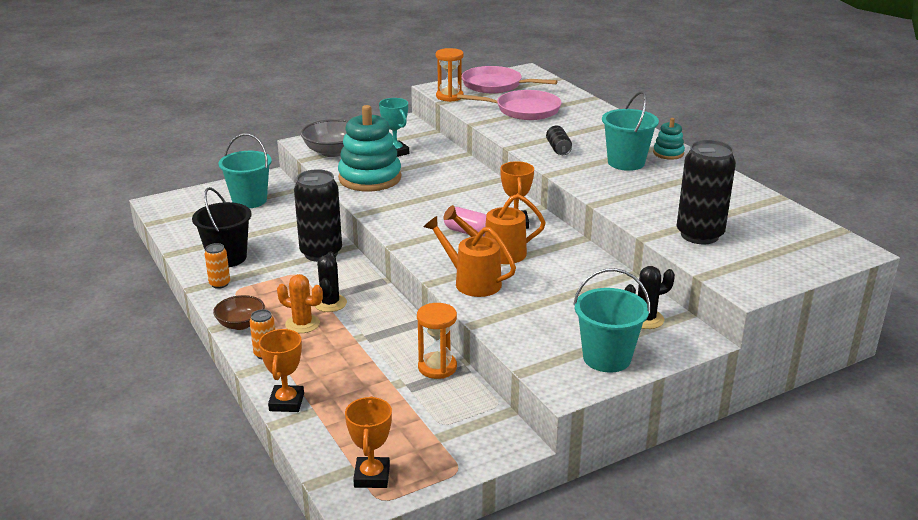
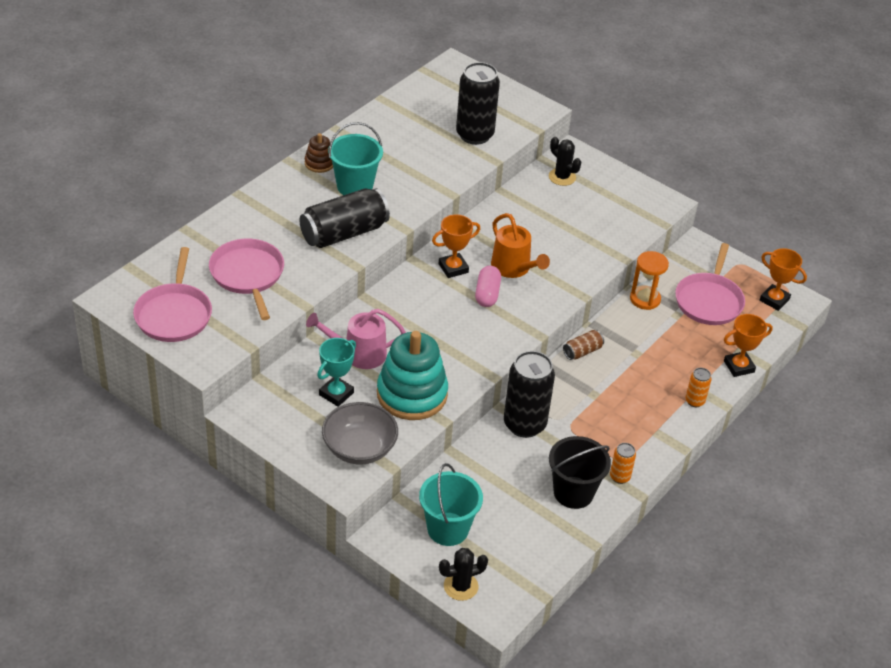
camera: 115 degrees left, 15 degrees up
(241, 324) = (668, 434): brown bowl -> none
(302, 324) = (642, 394): orange cactus -> none
(330, 303) = (602, 388): black cactus -> black cactus (461, 586)
(372, 476) = (774, 300): orange trophy -> orange trophy turned 60 degrees clockwise
(386, 305) = (582, 351): none -> brown can
(405, 416) = (709, 300): none -> pink pan
(432, 166) = (358, 354): none -> pink watering can
(449, 96) = (229, 345): orange hourglass -> none
(472, 282) = (568, 273): orange watering can -> none
(558, 149) = (344, 233): black can -> black can, size x2.11
(607, 358) = (622, 189): turquoise bucket -> none
(668, 153) = (319, 163): turquoise stacking toy -> brown stacking toy

